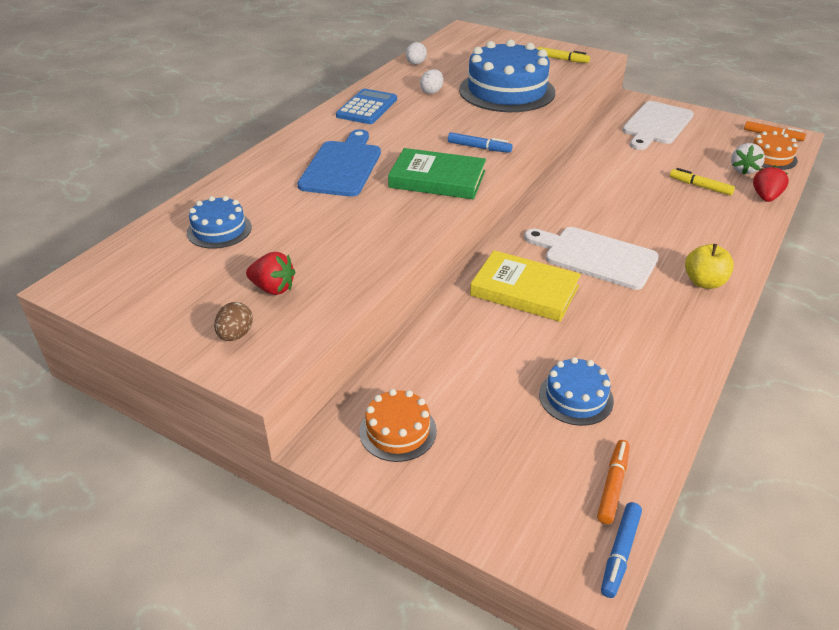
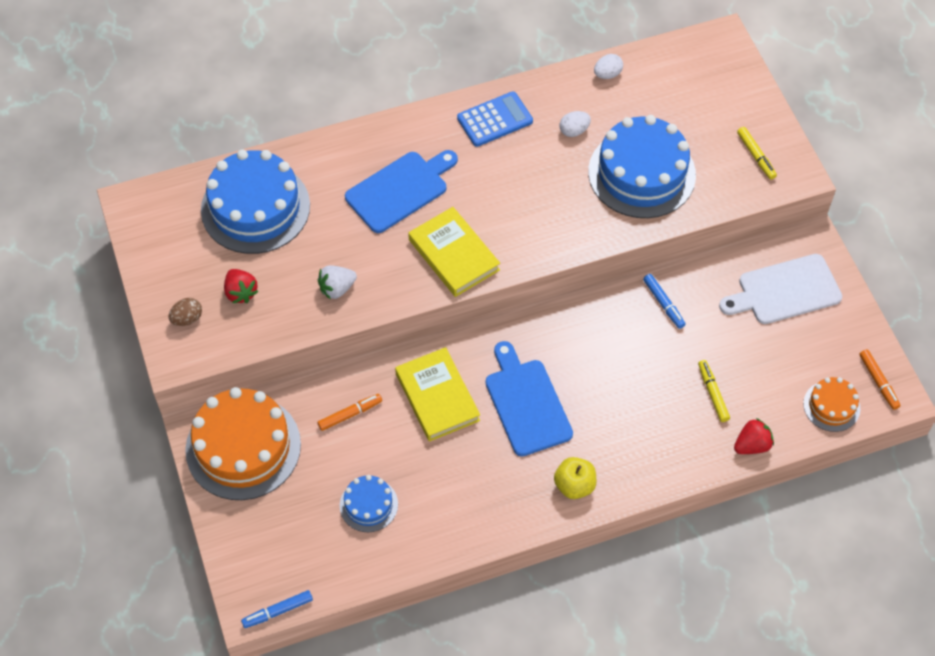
camera: 40 degrees right, 20 degrees up
(219, 230) = (255, 207): blue cake -> blue cake, size x2.00
(398, 431) = (243, 447): orange cake -> orange cake, size x2.00
(437, 179) = (453, 255): green book -> yellow book
(479, 148) = (527, 238): blue marker -> blue marker (663, 304)
(595, 257) = (526, 403): white cutting board -> blue cutting board
(613, 485) = (320, 574): orange marker -> orange marker (350, 414)
(743, 170) = (781, 402): white strawberry -> white strawberry (337, 288)

